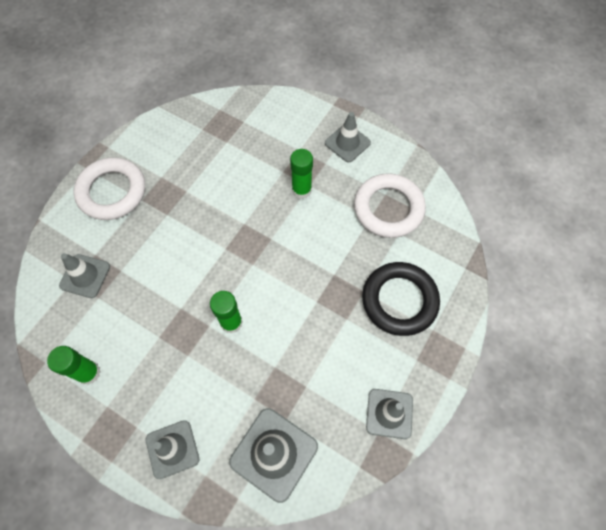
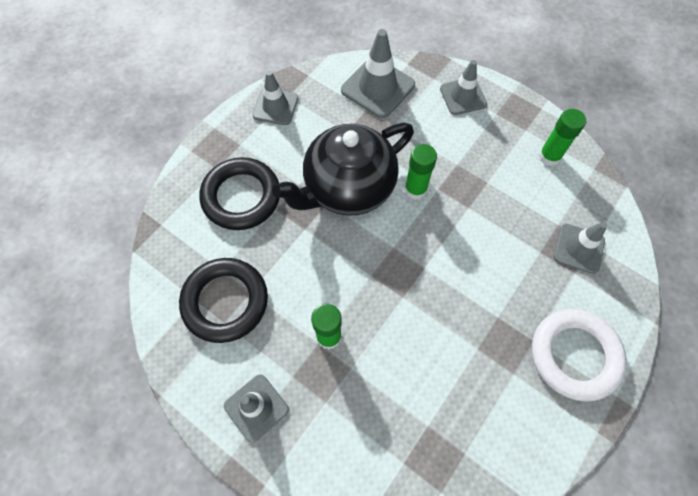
camera: 175 degrees left, 0 degrees up
(298, 318) = (348, 188): none -> black teapot
(388, 208) = (225, 302): white ring -> black ring

